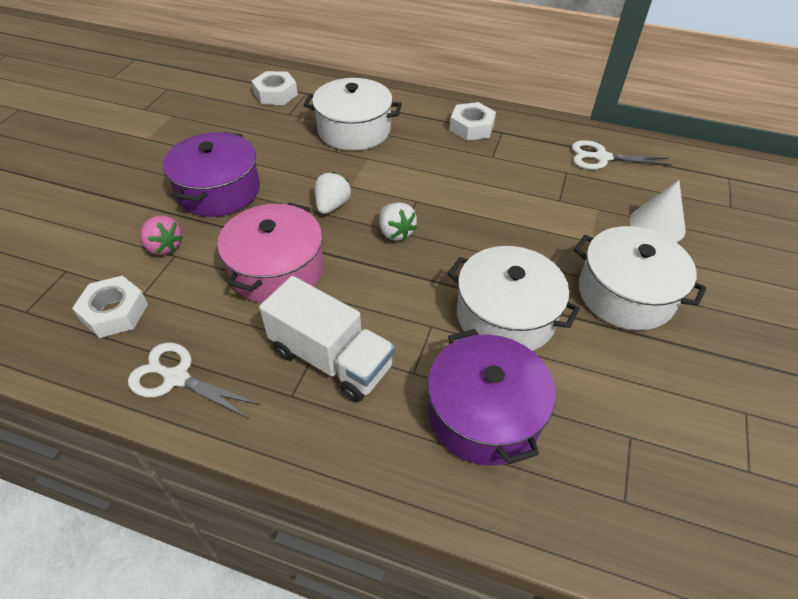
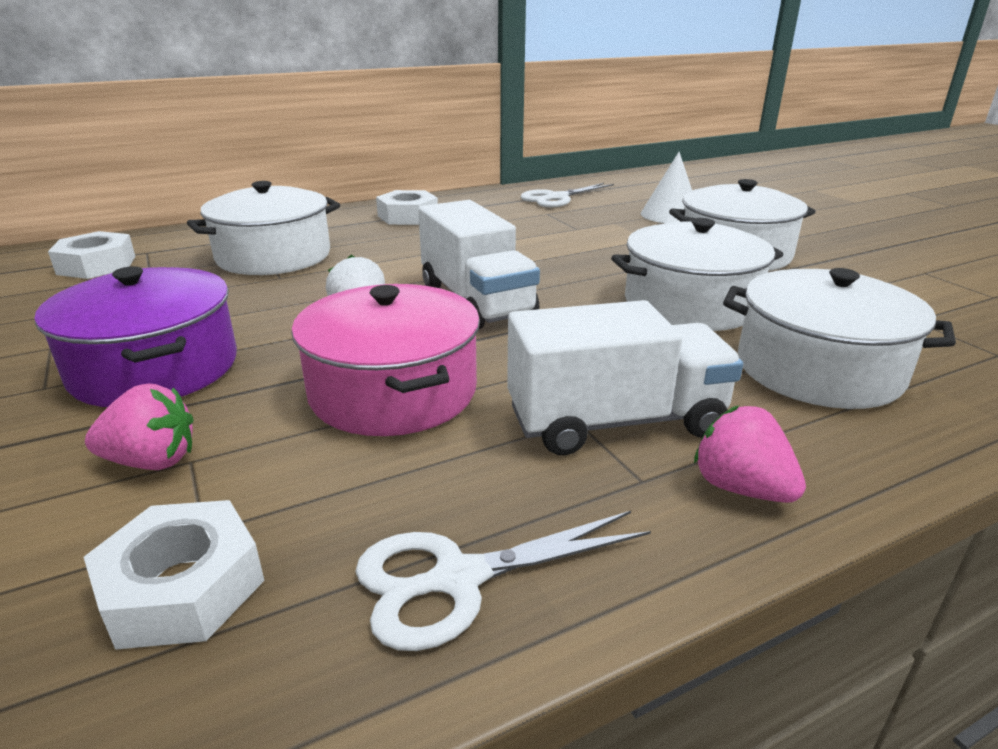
camera: 45 degrees left, 20 degrees down
(319, 434) = (741, 488): none -> pink strawberry
(395, 232) = (476, 302): white strawberry -> white truck
(484, 414) = (818, 369): purple pot -> white pot

